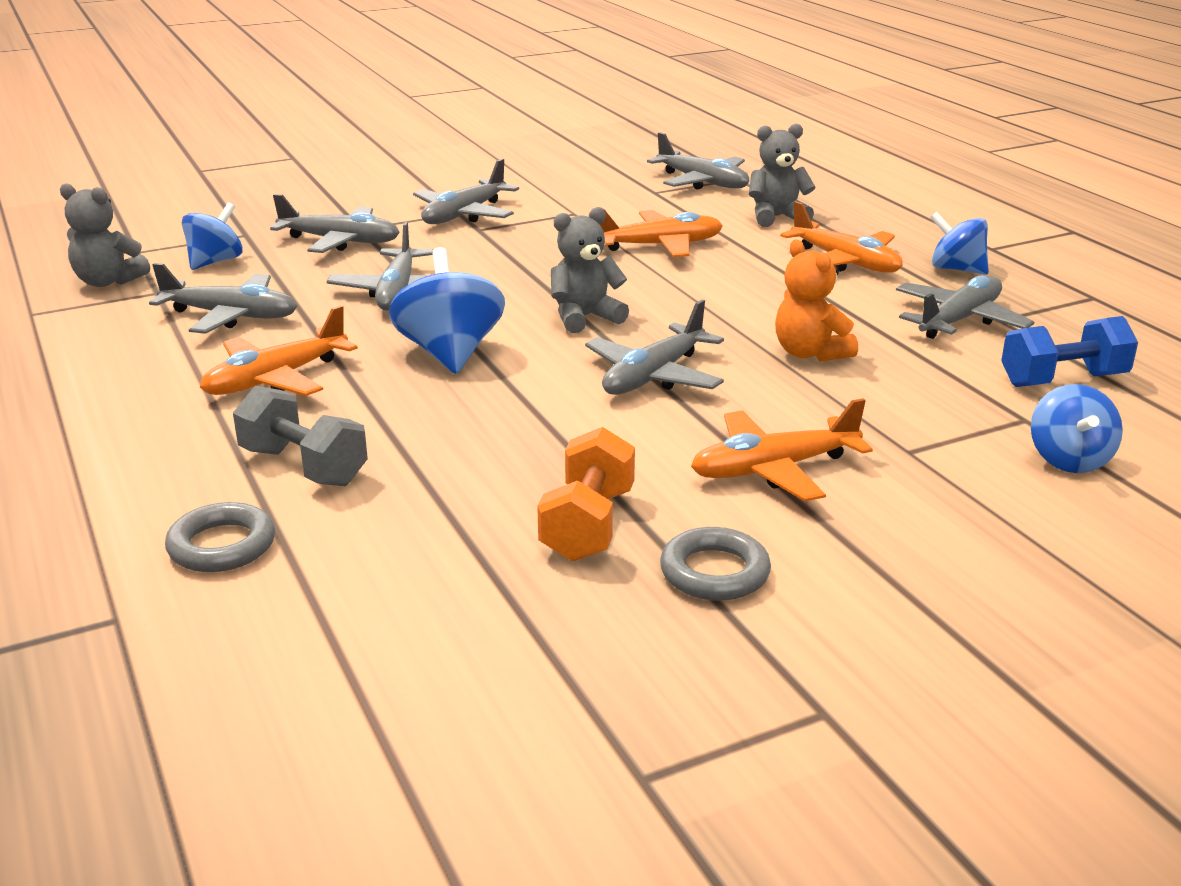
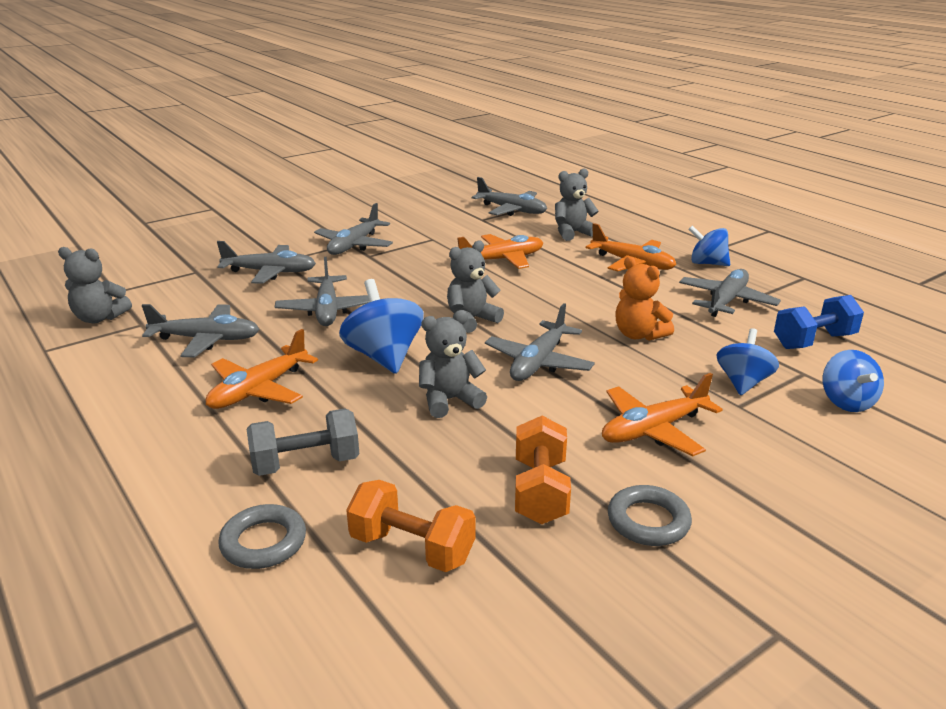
camera: 10 degrees left, 0 degrees up
(215, 261) = (180, 295): blue spinning top -> blue spinning top (743, 382)
(304, 467) = (306, 463): grey dumbbell -> grey dumbbell turned 45 degrees counterclockwise
(398, 571) = (412, 548): none -> orange dumbbell
(514, 411) = (449, 400): none -> grey teddy bear

